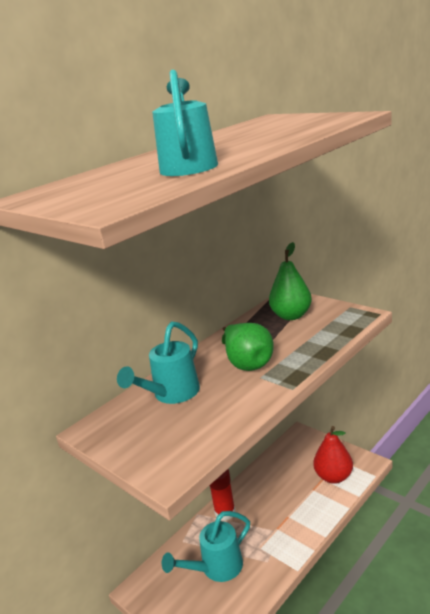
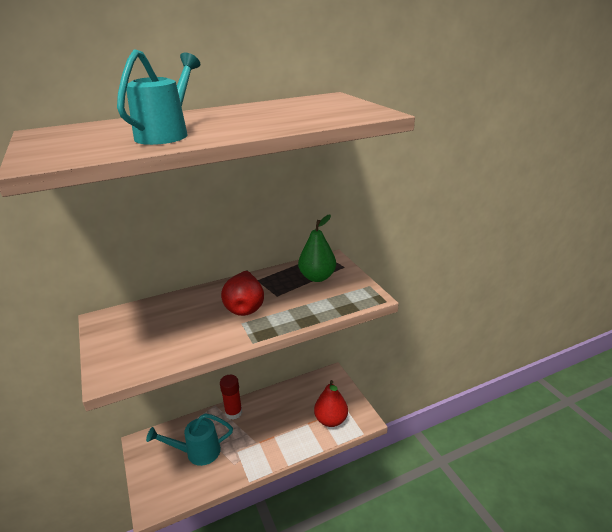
camera: 20 degrees right, 5 degrees up
(171, 395) = (171, 313): turquoise watering can -> none
(247, 363) = (245, 307): green pear -> red pear

